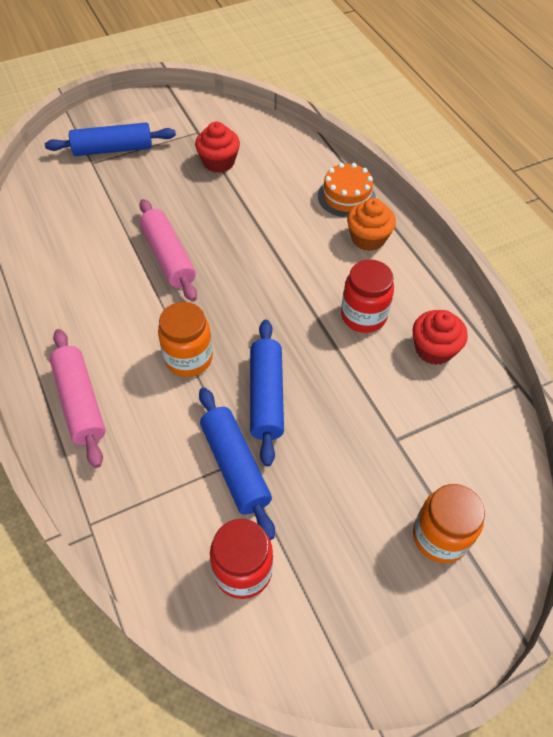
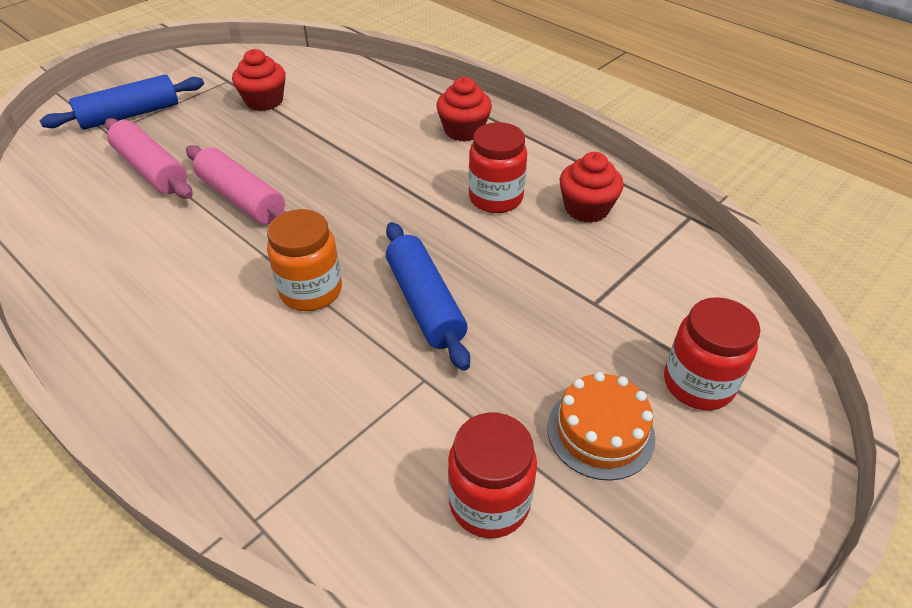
camera: 20 degrees left, 10 degrees down
(80, 402) = (185, 378): pink rolling pin -> pink rolling pin (152, 170)
(235, 466) = (422, 388): blue rolling pin -> none
(346, 196) = (421, 101): orange cake -> orange cake (600, 432)
(368, 238) = (463, 130): orange cupcake -> red cupcake
(440, 537) = (698, 384): orange jar -> red jar

